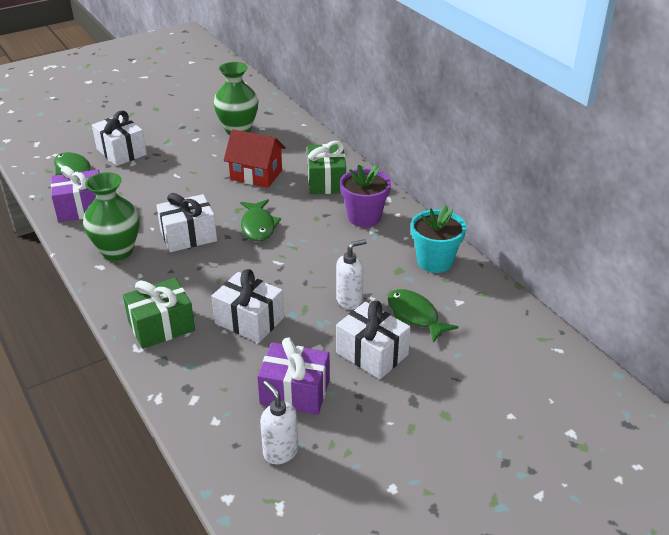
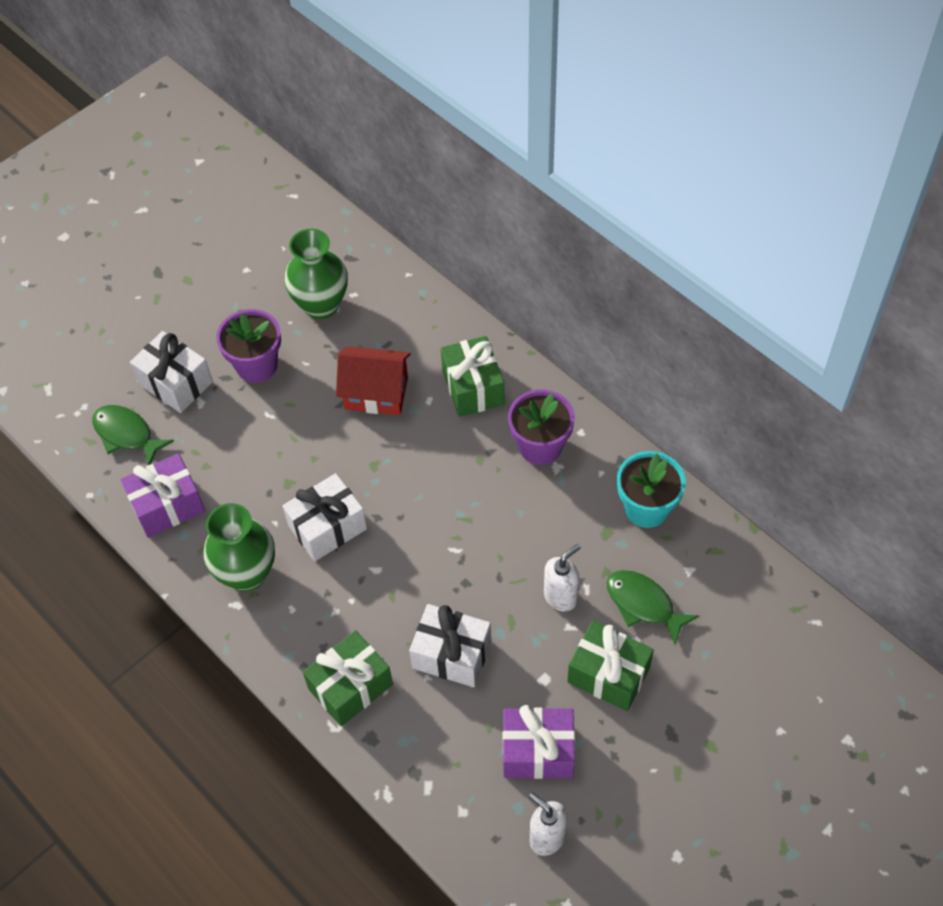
camera: 10 degrees left, 20 degrees up
(180, 151) = (256, 365): none -> purple flower pot
(258, 226) = (410, 491): green fish -> none
(372, 353) = (608, 674): white gift -> green gift

